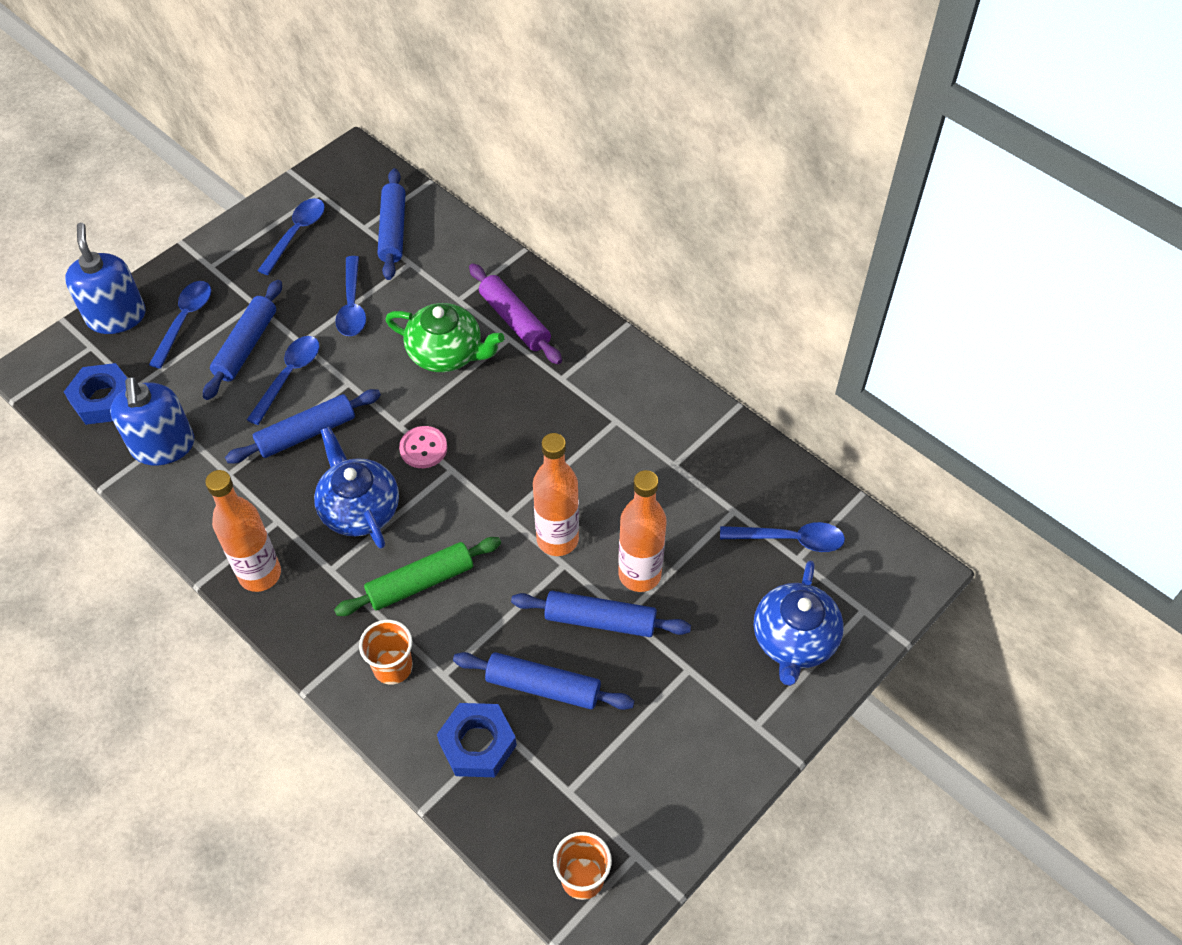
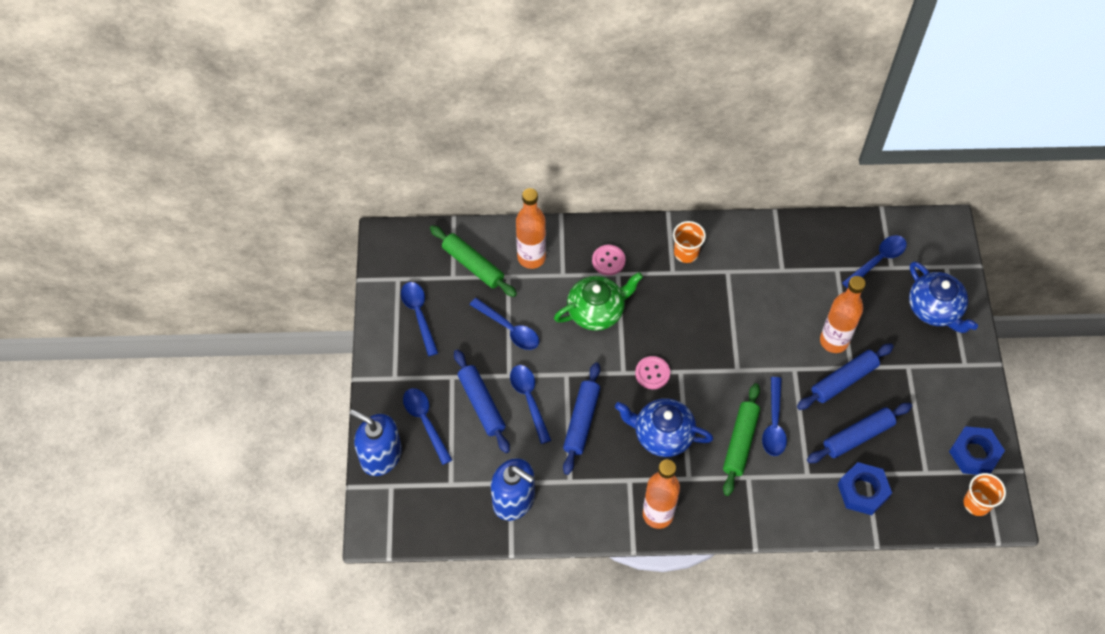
camera: 45 degrees left, 5 degrees up
(103, 399) = (443, 507): blue nut -> blue nut (974, 454)
(393, 231) = (473, 265): blue rolling pin -> green rolling pin
(393, 667) = (780, 495): orange cup -> orange cup (686, 253)
(475, 596) = (774, 424): none -> blue spoon
(515, 320) = (608, 261): purple rolling pin -> pink button
(557, 539) = (776, 359): orange bottle -> orange bottle (531, 257)

